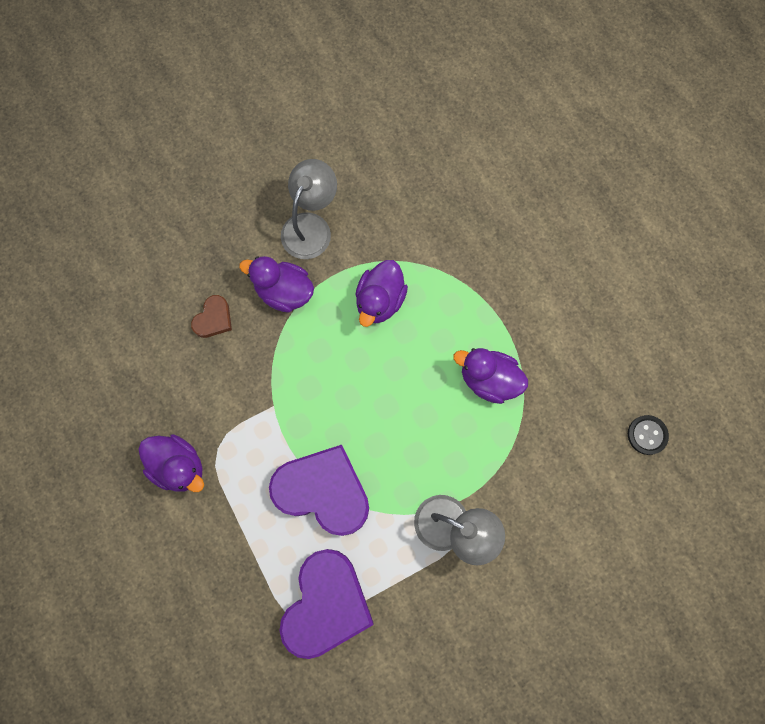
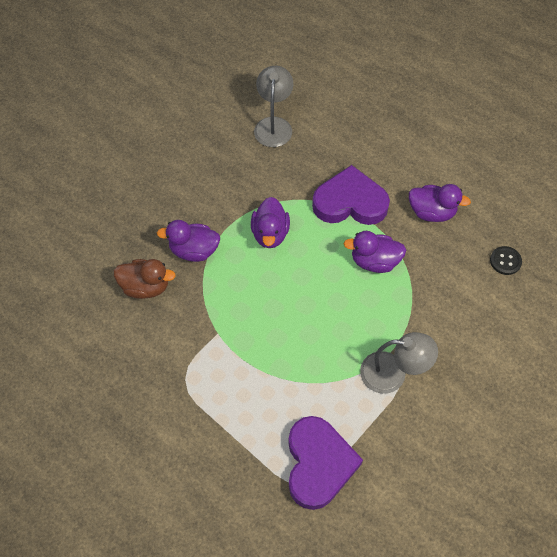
camera: 20 degrees left, 15 degrees down
(179, 466) = (158, 403): purple duck -> purple duck (431, 212)
(213, 319) = (145, 287): brown heart -> brown duck
(311, 226) = (196, 199): grey lamp -> grey lamp (274, 125)
(323, 491) = (282, 381): purple heart -> purple heart (350, 202)

